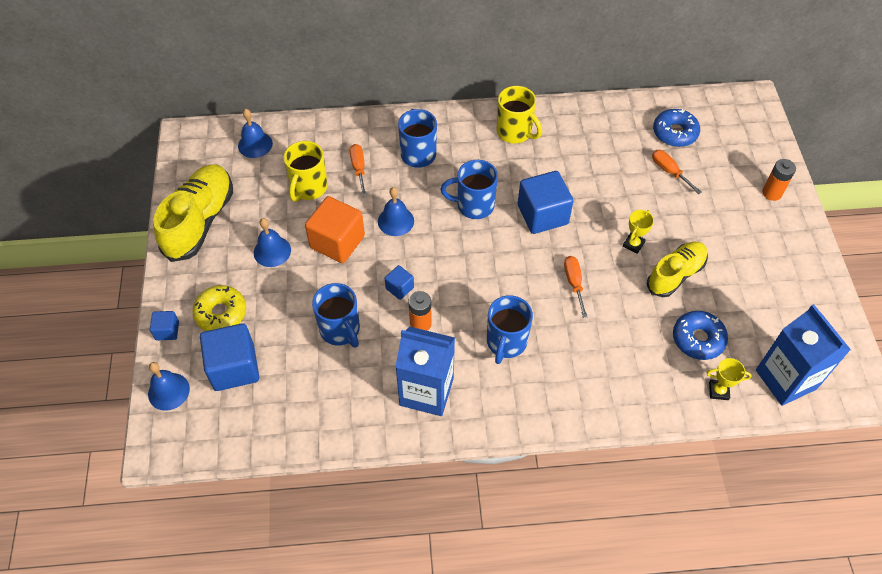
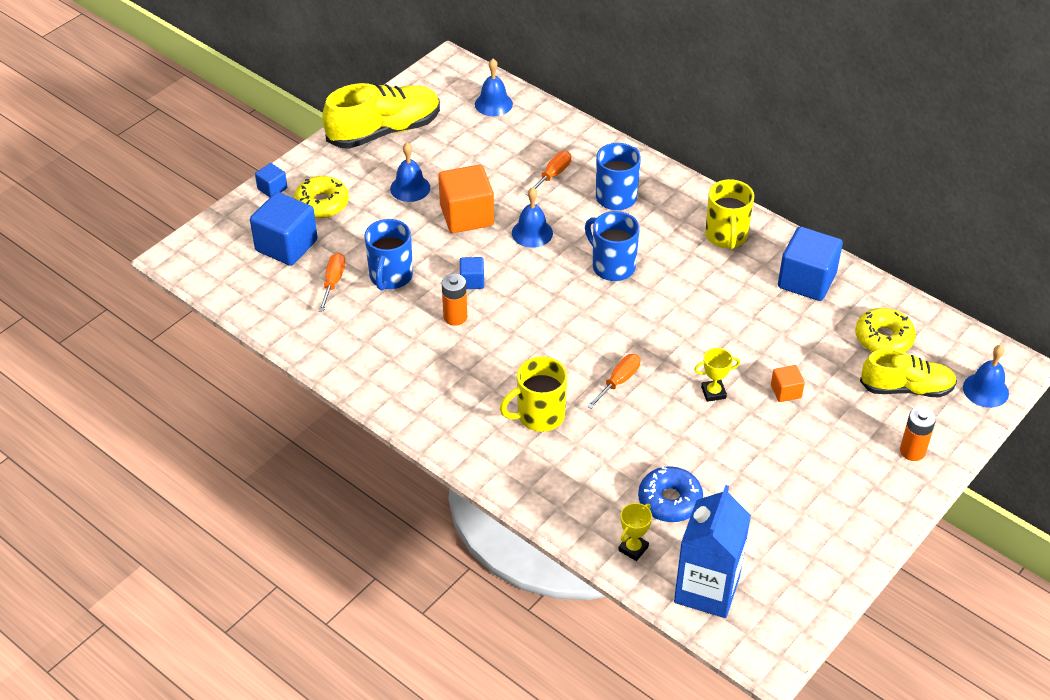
camera: 45 degrees right, 10 degrees down
(168, 391) = (226, 228): blue bell -> blue bell (985, 390)
(308, 188) = (494, 163): yellow mug -> yellow mug (539, 416)
(426, 391) = (399, 364): blue carton -> none
(506, 342) = (504, 379): blue mug -> none
(542, 215) = (662, 314): blue cube -> blue cube (806, 280)
(668, 210) = (786, 391): none -> orange cube
(669, 171) = (831, 364): orange screwdriver -> orange screwdriver (333, 282)
(674, 133) = (883, 338): blue donut -> yellow donut
(675, 274) = (719, 442): yellow shoe -> yellow shoe (906, 388)
(718, 391) = (633, 548): yellow trophy -> yellow trophy turned 75 degrees clockwise

